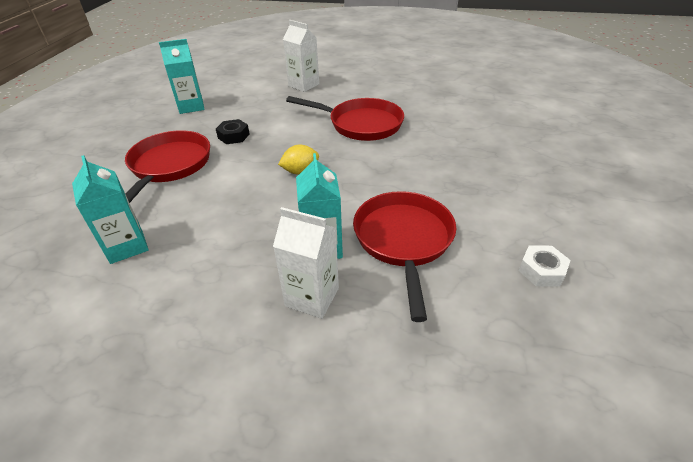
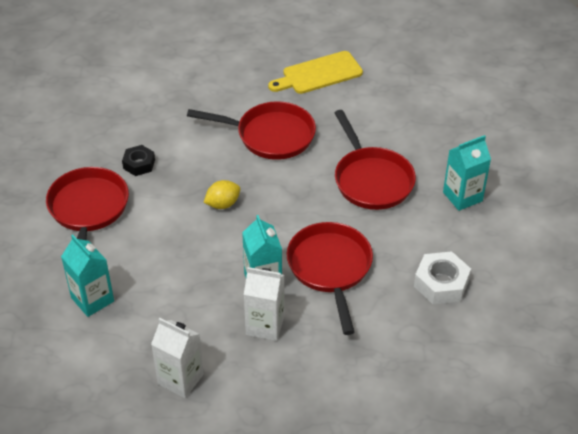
camera: 10 degrees left, 5 degrees up
(191, 106) = (73, 124): turquoise carton -> turquoise carton (462, 196)
(304, 85) = (192, 78): white carton -> white carton (180, 379)
(412, 88) = (319, 74): none -> yellow cutting board
(456, 163) = (371, 180): none -> red pan
(541, 270) = (441, 283): white nut -> white nut, size x1.53

